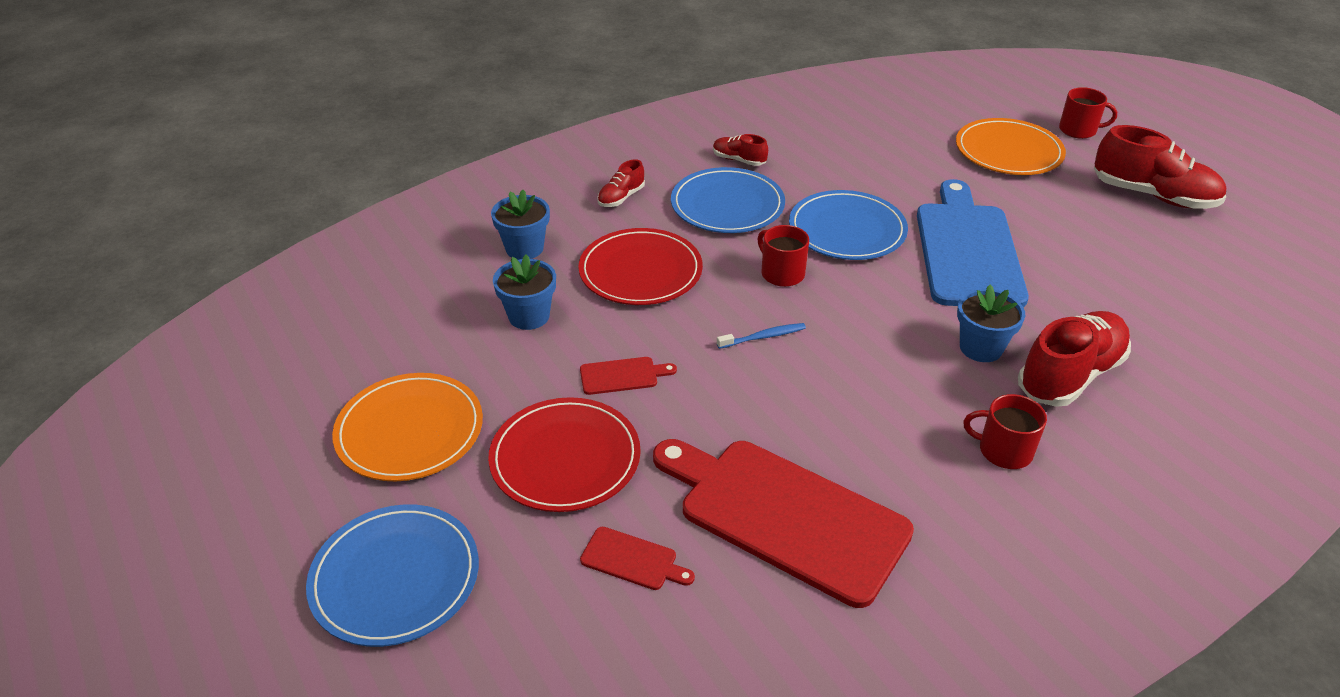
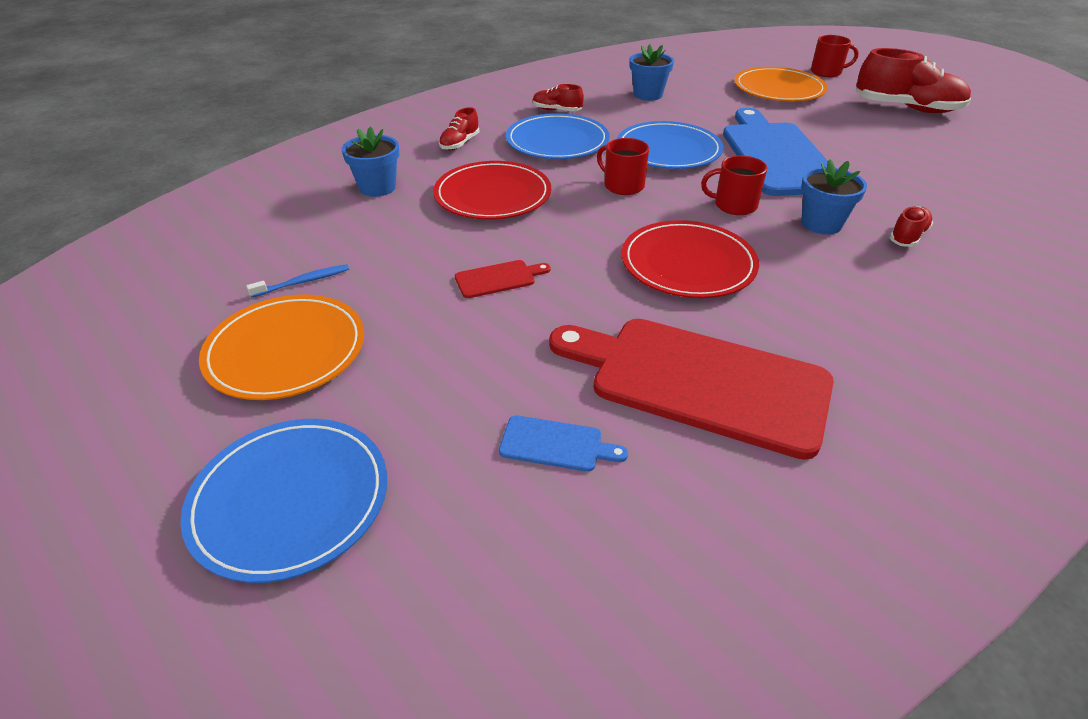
camera: 10 degrees left, 0 degrees up
(529, 316) = (393, 239): blue flower pot -> blue flower pot (648, 95)
(565, 458) = (458, 356): red plate -> red plate (688, 264)
(633, 560) = (556, 444): red cutting board -> blue cutting board
(763, 337) = (623, 234): blue toothbrush -> blue toothbrush (303, 282)
(1003, 450) = (880, 301): red mug -> red mug (734, 205)
(1070, 375) = (907, 237): red shoe -> red shoe, size x0.50

